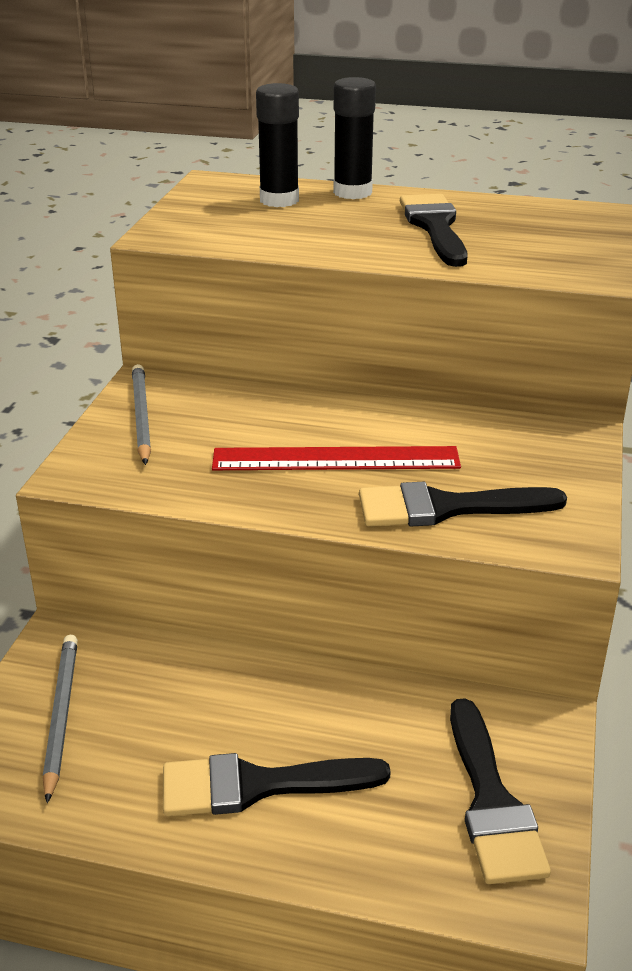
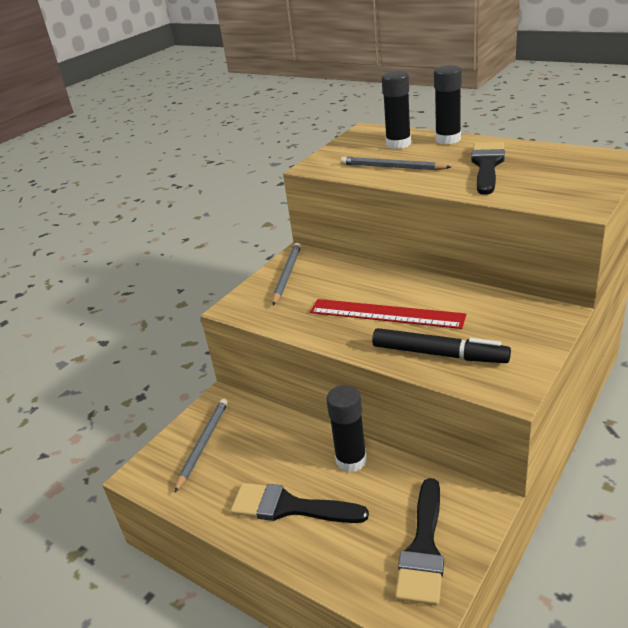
camera: 25 degrees right, 0 degrees up
(291, 233) = (391, 167): none -> grey pencil
(325, 696) = (351, 460): none -> black glue stick
(446, 508) = (439, 354): black brush -> black marker

